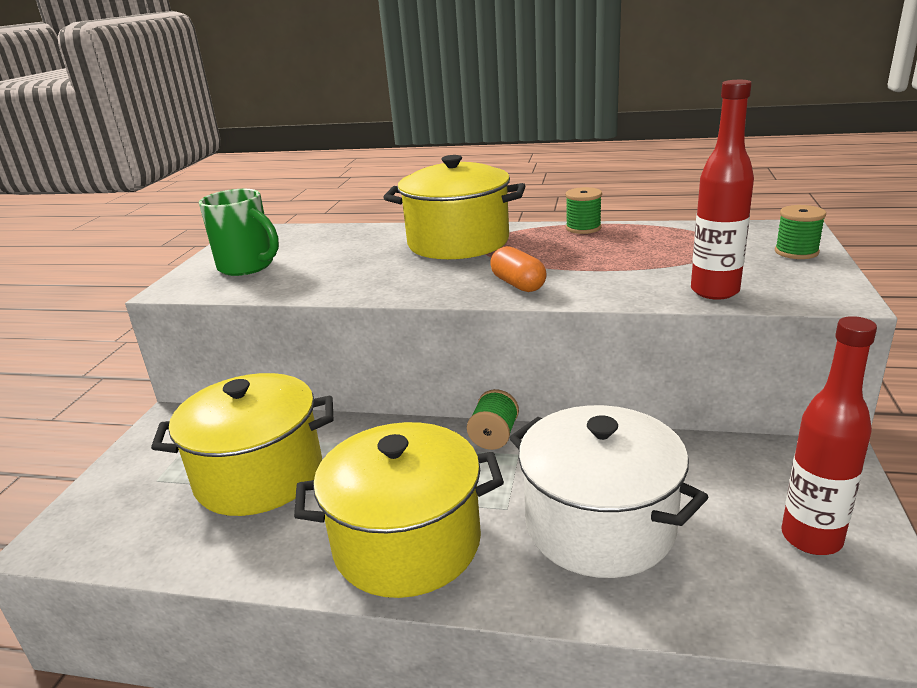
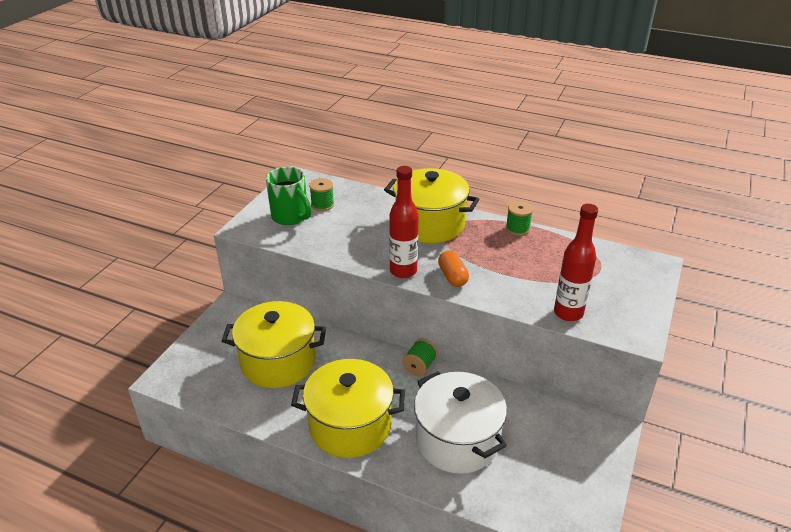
camera: 10 degrees right, 10 degrees up
(796, 252) = (642, 288): green spool -> green spool (322, 205)
(811, 538) = (568, 476): red bottle -> red bottle (403, 271)

